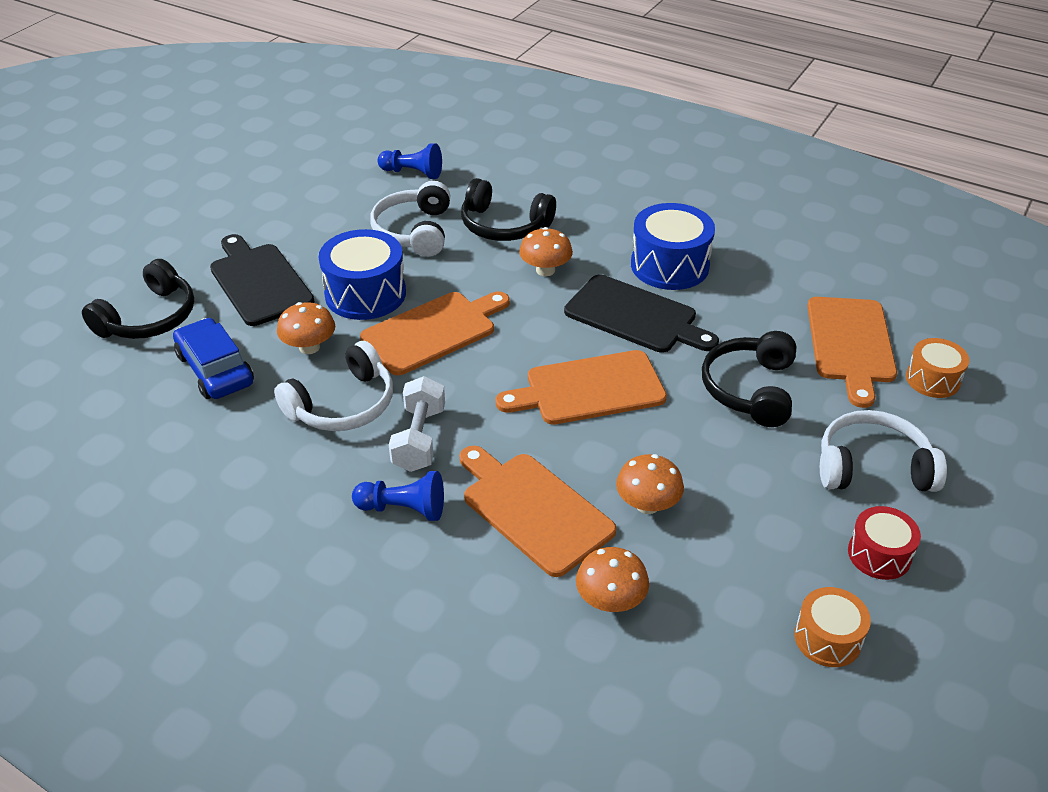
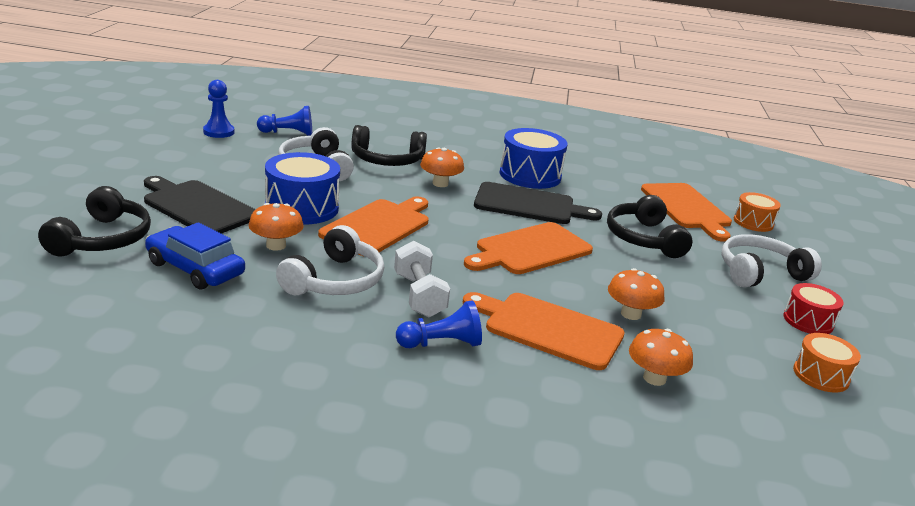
camera: 25 degrees left, 15 degrees down
(337, 167) = (219, 132): none -> blue pawn

